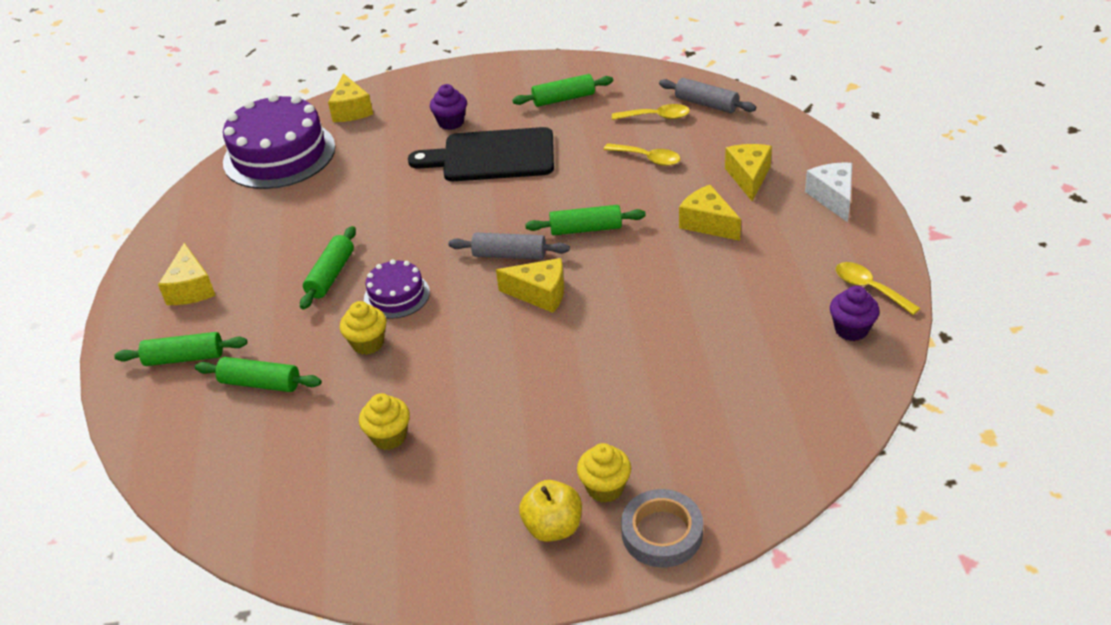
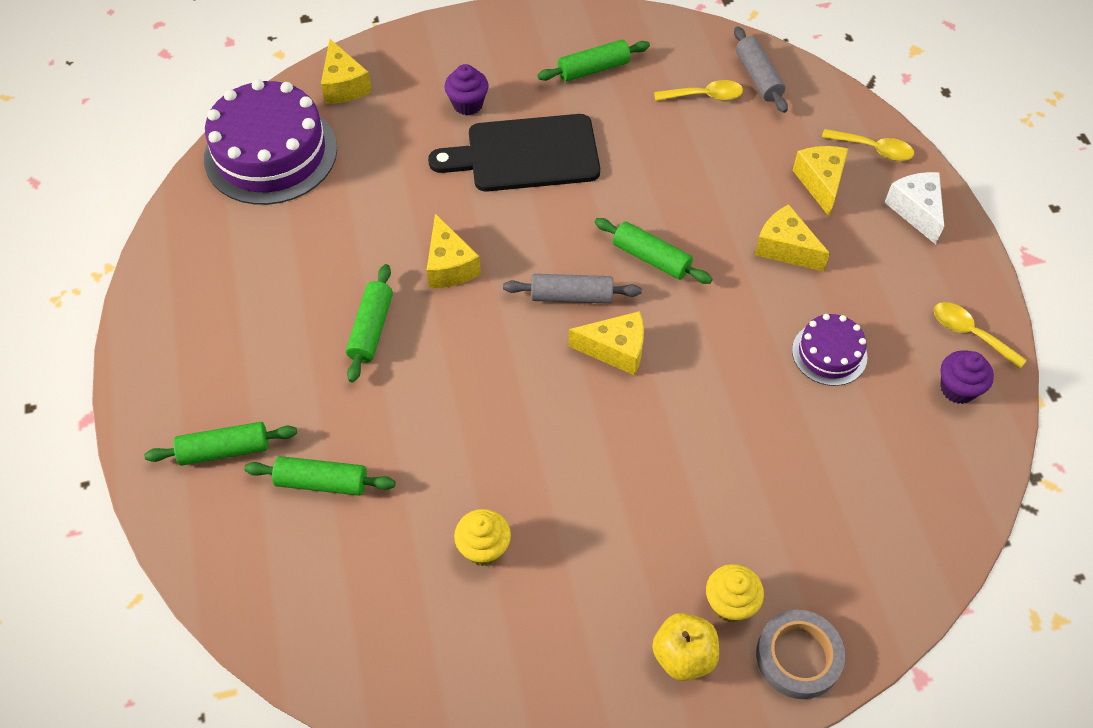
camera: 10 degrees left, 15 degrees up
(191, 288) = (209, 352): yellow cheese -> yellow cheese (449, 266)
(368, 343) = (434, 423): yellow cupcake -> none
(396, 295) = (453, 356): purple cake -> purple cake (829, 353)
(586, 229) = (651, 258): green rolling pin -> green rolling pin turned 45 degrees clockwise
(648, 158) = (704, 157): yellow spoon -> yellow spoon (874, 149)
(706, 104) = (758, 77): grey rolling pin -> grey rolling pin turned 45 degrees clockwise

